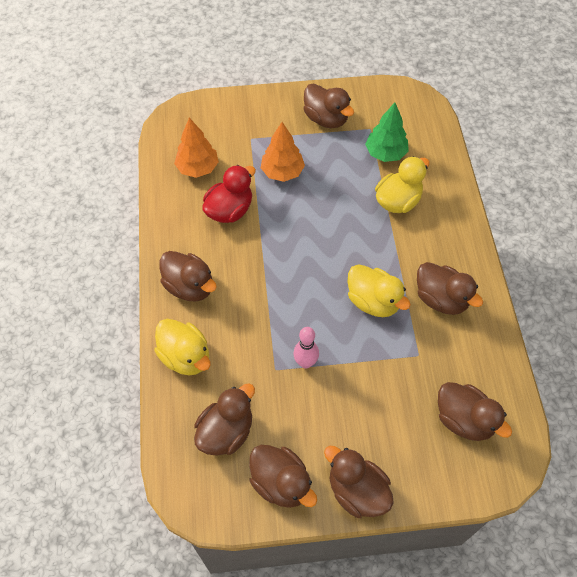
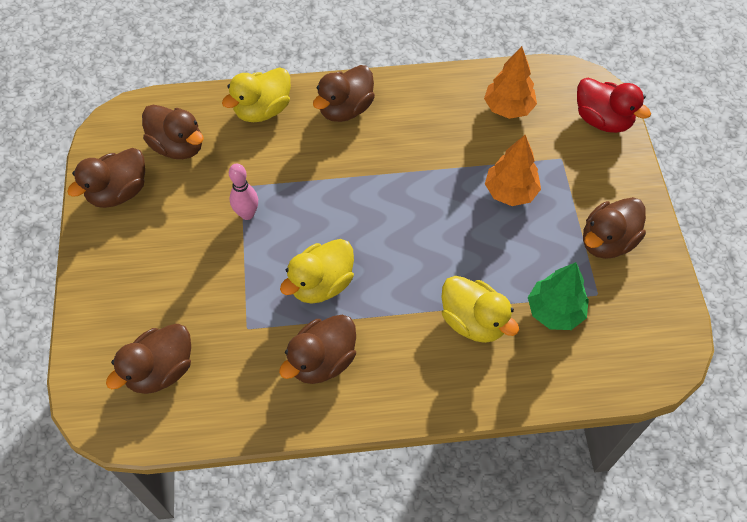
camera: 90 degrees right, 0 degrees up
(230, 210) = (448, 140): red duck -> red duck (602, 120)
(357, 491) = (99, 257): brown duck -> none

